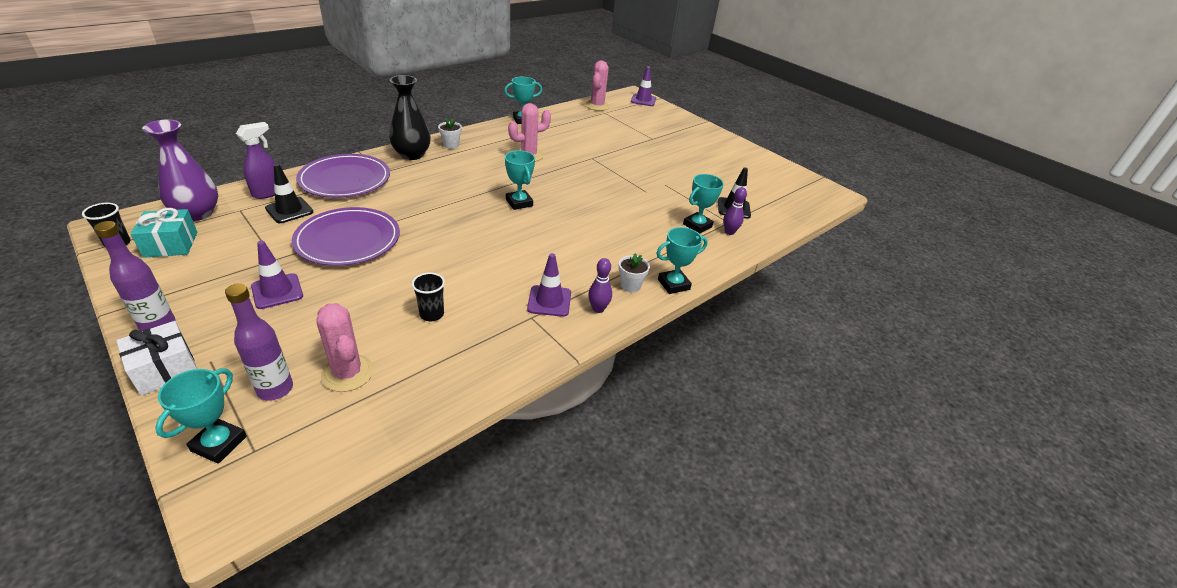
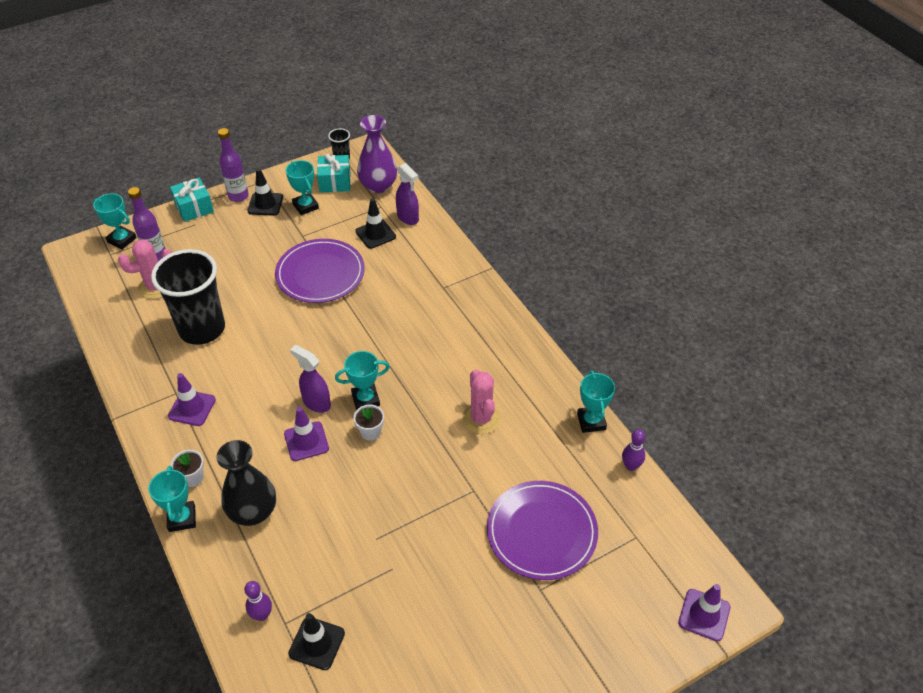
camera: 105 degrees right, 10 degrees up
(165, 369) = (194, 208): white gift -> turquoise gift
(192, 297) = (265, 204): none -> black traffic cone
(277, 291) = (259, 243): purple traffic cone -> purple traffic cone (306, 441)
(345, 179) = (429, 263): purple plate -> purple plate (541, 532)
(412, 155) = (483, 309): black vase -> black vase (253, 512)
(432, 314) = (202, 329): black cup -> black cup, size x2.40
(451, 145) = (508, 343): white flower pot -> white flower pot (370, 432)
(528, 226) = (316, 403): none -> purple spray bottle
(597, 106) = (662, 530): pink cactus -> none
(598, 309) = (168, 444): purple bowling pin -> purple bowling pin (631, 466)
(697, 225) = (284, 579): turquoise trophy -> turquoise trophy (305, 206)

